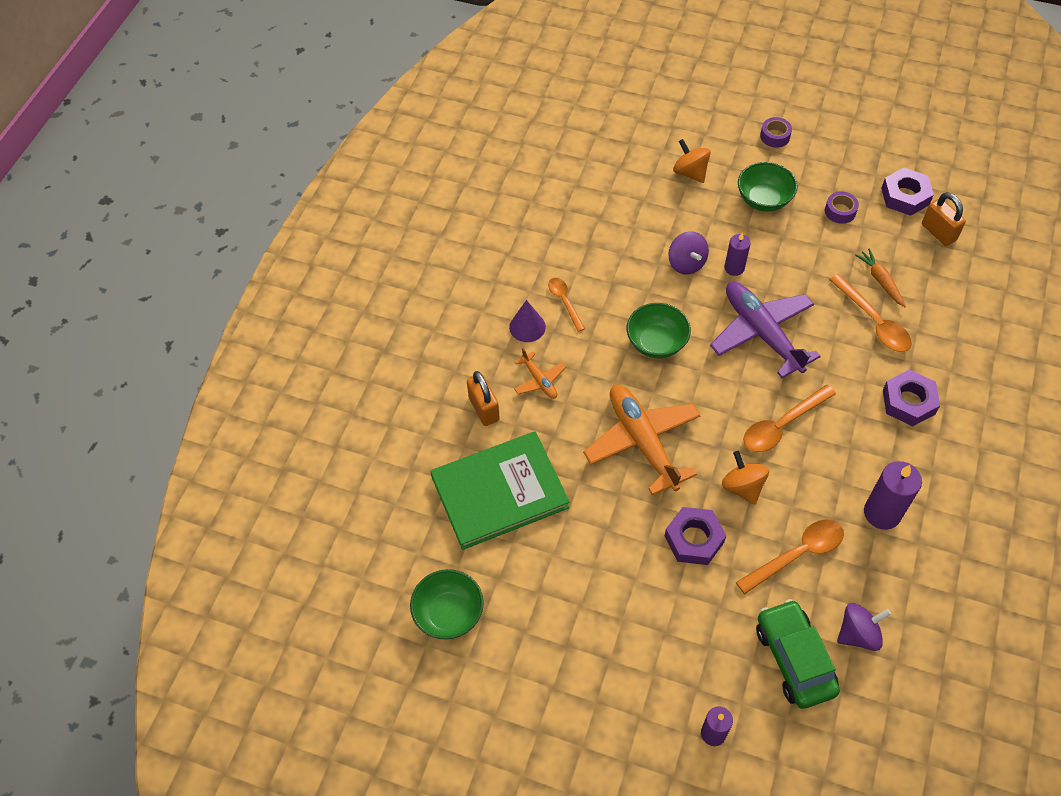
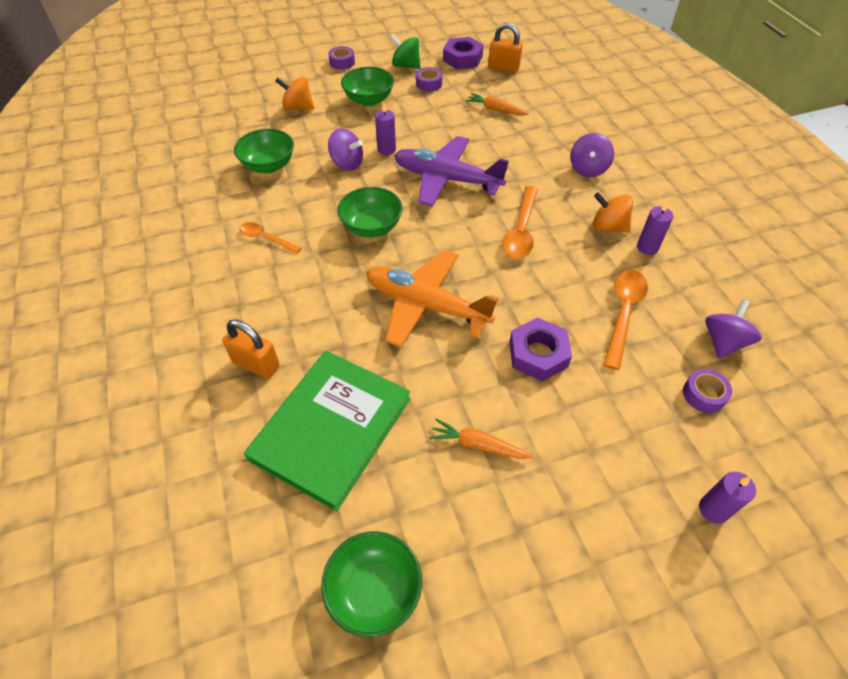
camera: 40 degrees left, 5 degrees down
(527, 327) = (246, 274): purple cone -> none
(539, 380) = (292, 310): orange plane -> none
(589, 573) = (478, 445): none -> orange carrot
(617, 227) = (268, 166): none -> green bowl
(742, 487) = (535, 290): orange spinning top -> orange spinning top (608, 227)
(794, 659) = (703, 394): green car -> purple tape
(836, 174) = (406, 66): none -> green spinning top
(873, 321) = (515, 134): orange spoon -> none
(882, 513) = (647, 247): purple candle -> purple candle, size x0.62
(908, 402) = (588, 169): purple nut -> purple spinning top

